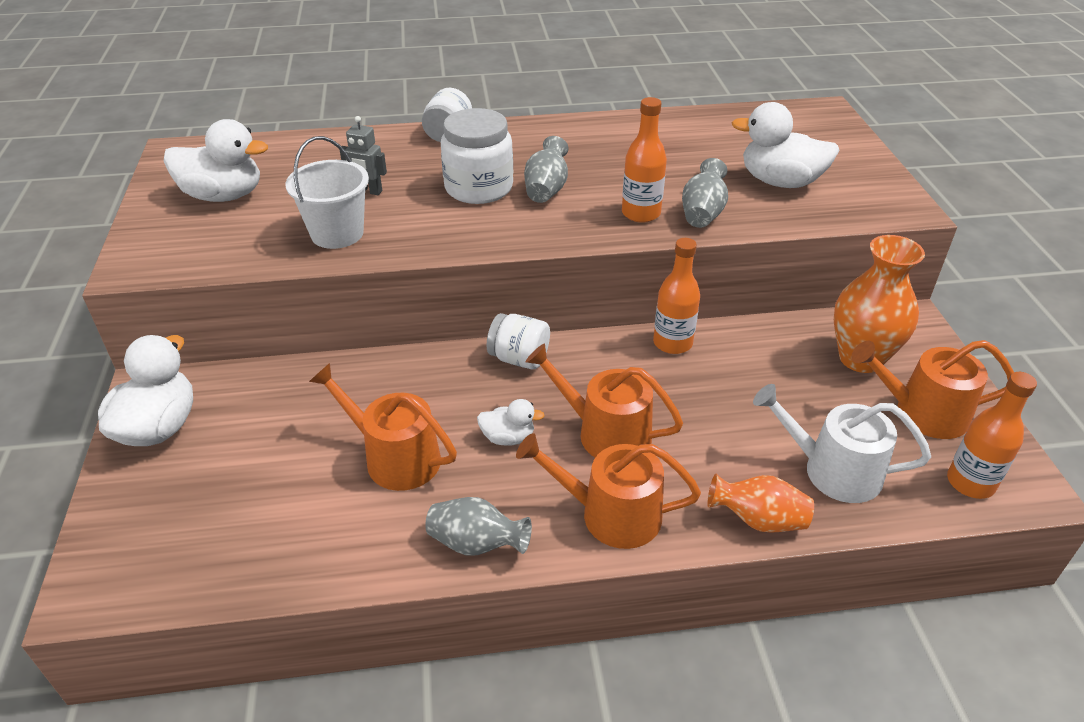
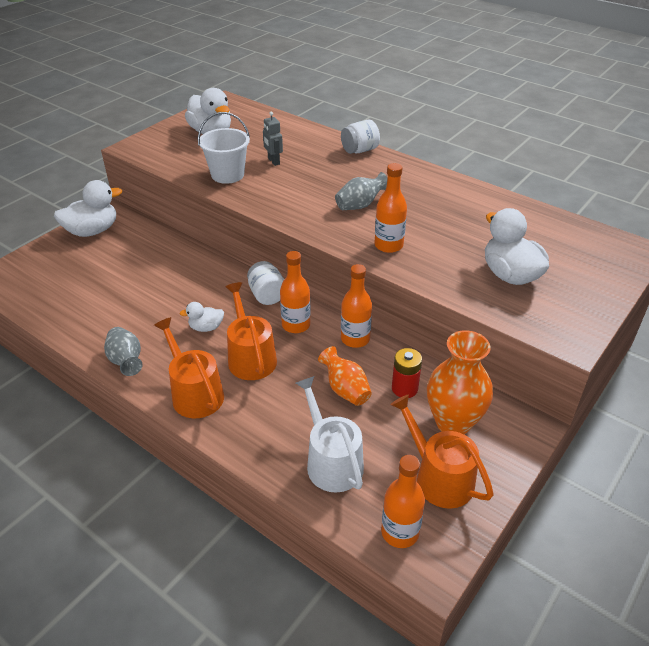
camera: 45 degrees right, 0 degrees up
(395, 457) = (151, 302): orange watering can -> none
(478, 188) = (327, 186): white jar -> none
(508, 438) = (206, 327): white duck -> white duck turned 120 degrees clockwise
(597, 368) = (296, 325): none -> orange bottle
(702, 213) = (424, 265): grey vase -> none
(758, 520) = (254, 451): orange vase -> orange vase (345, 389)
(782, 358) = (404, 388): none -> red battery

